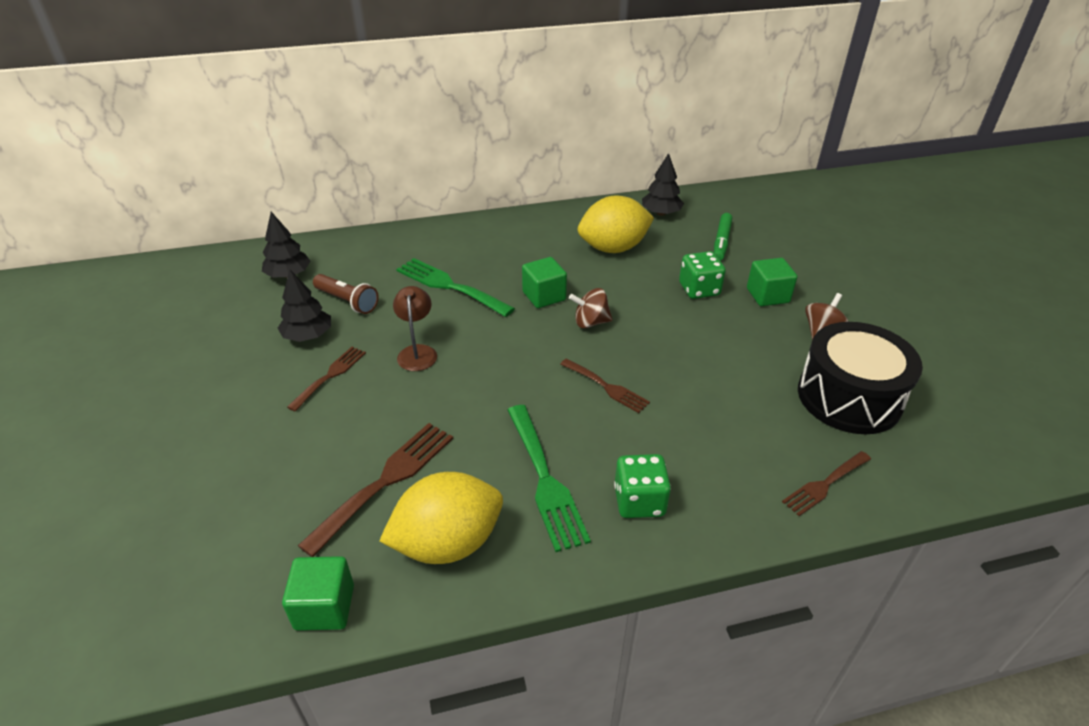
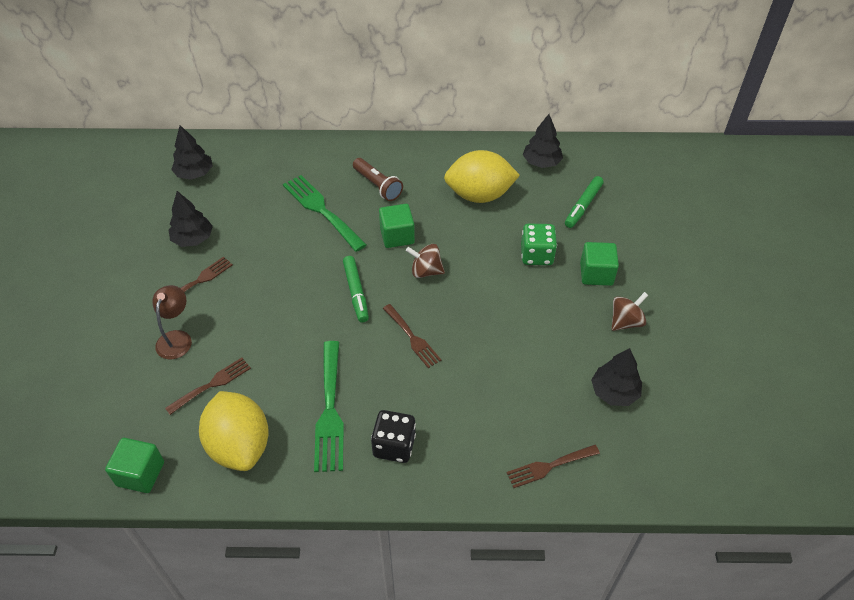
camera: 15 degrees right, 10 degrees up
(347, 301) = (233, 210): brown flashlight -> brown flashlight (377, 186)
(386, 481) = (212, 384): brown fork -> brown fork, size x0.62
(417, 352) = (273, 272): brown lamp -> brown lamp (176, 338)
(448, 543) = (240, 446): yellow lemon -> yellow lemon turned 75 degrees clockwise
(522, 355) = (356, 292): none -> green marker
(639, 501) = (394, 446): green dice -> black dice
(849, 397) = (614, 392): black drum -> black tree

